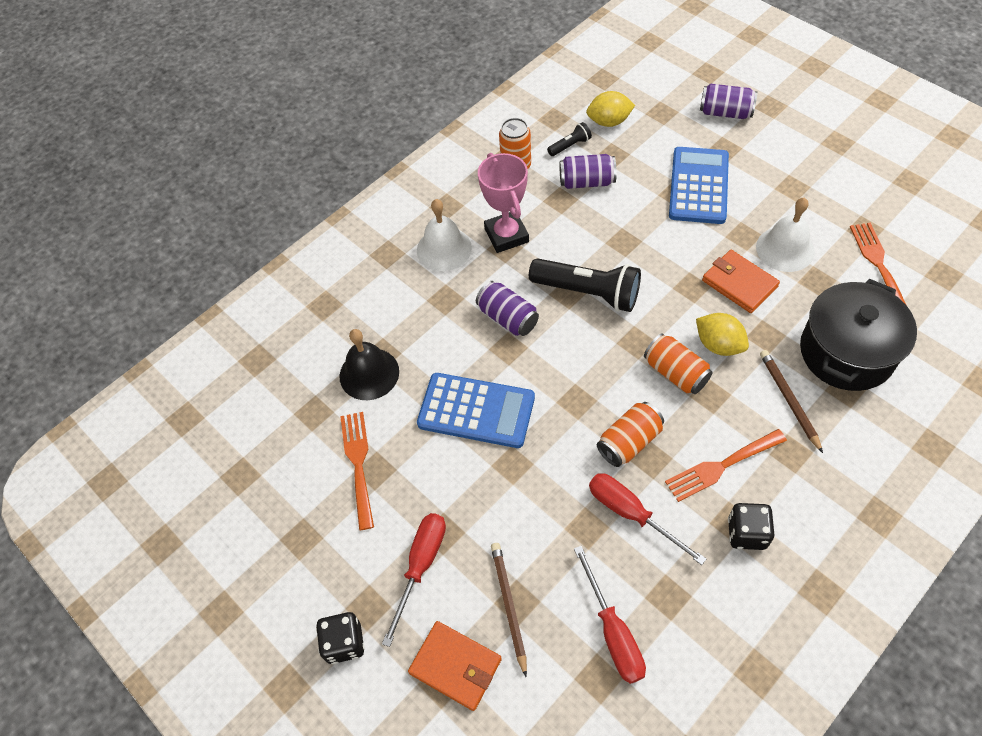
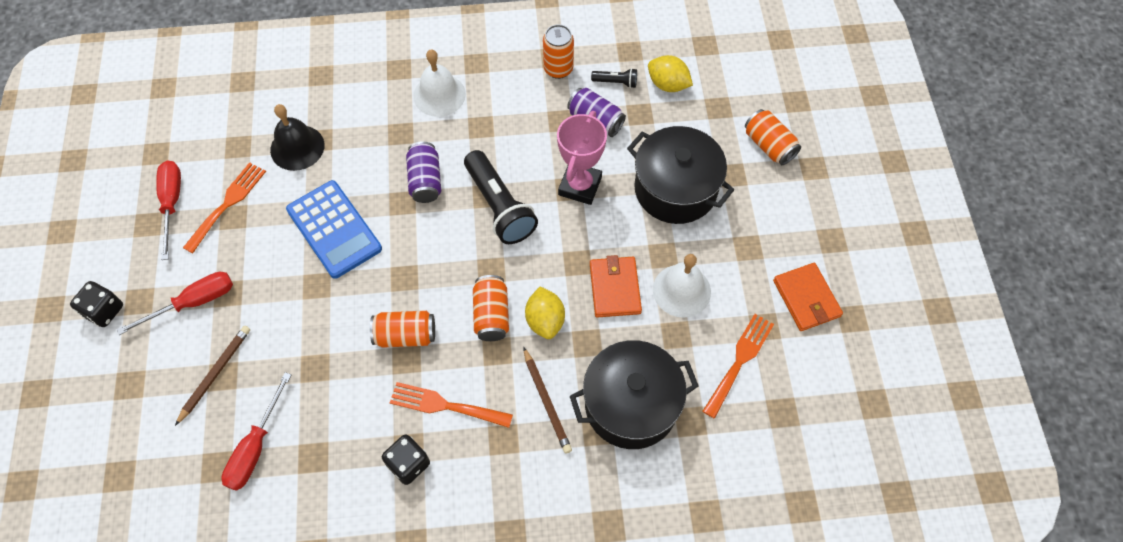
camera: 35 degrees right, 5 degrees up
(455, 666) = (147, 382): orange wallet -> orange wallet (806, 298)
(506, 235) = (492, 118): pink trophy -> pink trophy (580, 186)
(631, 514) = (351, 384): red screwdriver -> red screwdriver (172, 203)
(699, 186) = (675, 189): blue calculator -> black pot
(725, 112) = (769, 145): purple can -> orange can
(789, 400) = (546, 402): brown pencil -> brown pencil turned 135 degrees clockwise

